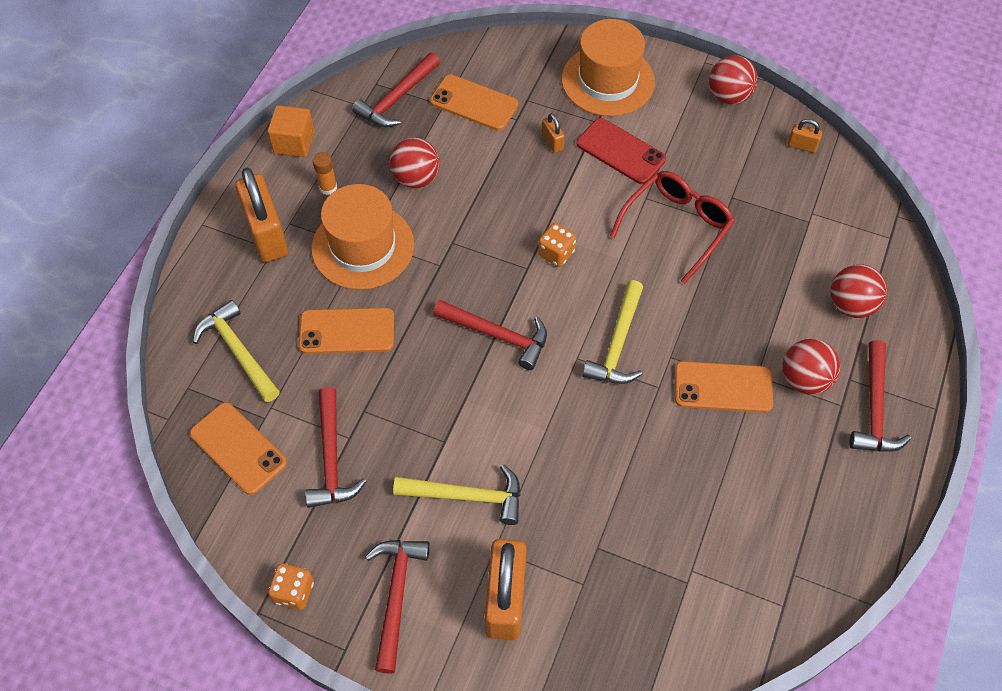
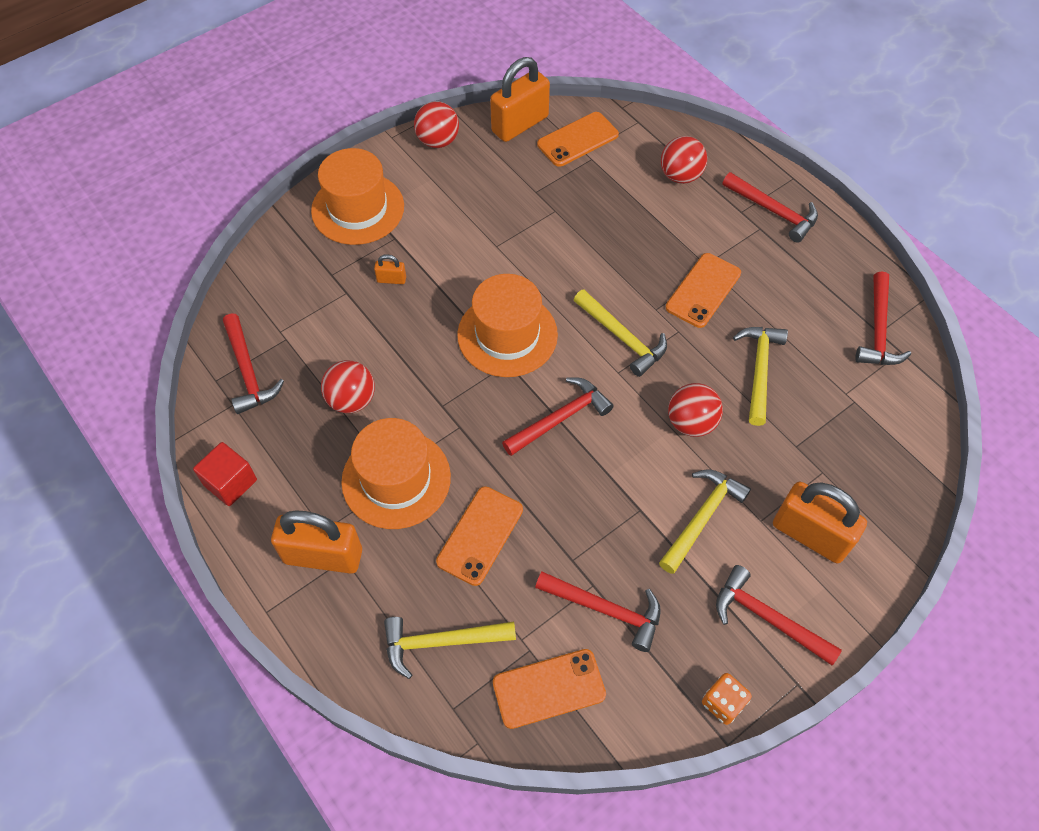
camera: 60 degrees left, 0 degrees up
(294, 143) = (230, 482): orange cube -> red cube
(328, 187) = (307, 477): orange glue stick -> none
(474, 103) = (303, 315): orange phone -> orange phone (578, 140)
(556, 253) = (507, 335): orange dice -> orange hat
(620, 151) = (437, 238): red phone -> none
(663, 477) = (759, 370): none -> yellow hammer
(677, 226) = (538, 241): red glasses -> none
(794, 572) = (878, 330): none -> red hammer
(802, 146) = (520, 124): orange padlock -> orange padlock, size x2.28
(804, 379) = (726, 238): red ball -> red ball (691, 422)

